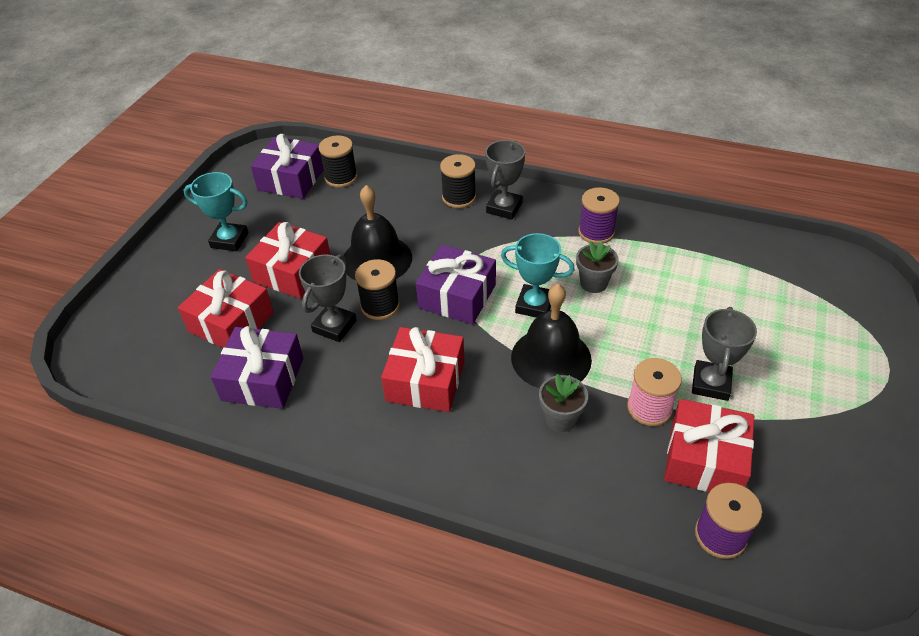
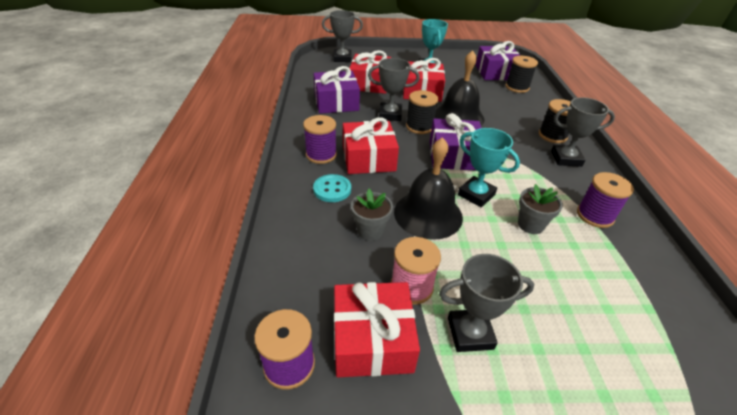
camera: 65 degrees right, 5 degrees down
(119, 333) = (342, 58): none -> grey trophy
(393, 431) = (321, 155): none -> purple spool
(474, 437) = (332, 189): none -> turquoise button
(534, 305) = (476, 195): turquoise trophy -> turquoise trophy turned 45 degrees counterclockwise

